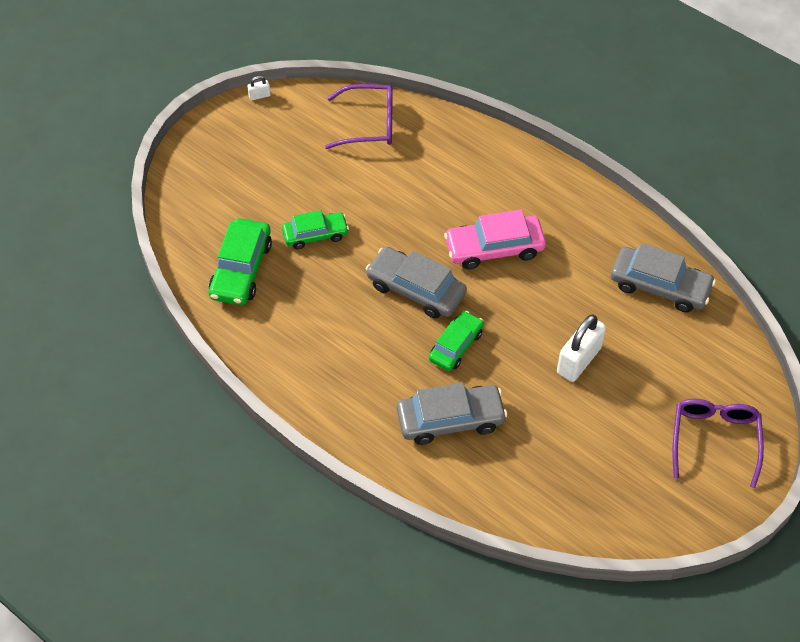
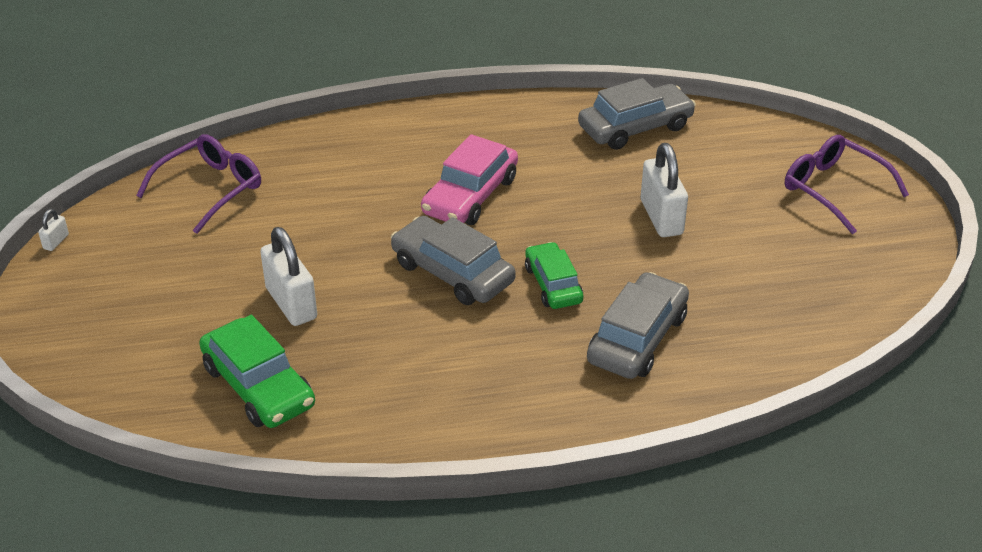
camera: 50 degrees left, 15 degrees down
(315, 235) = (291, 303): green car -> white padlock
(416, 289) = (452, 272): grey car -> grey car turned 60 degrees clockwise

